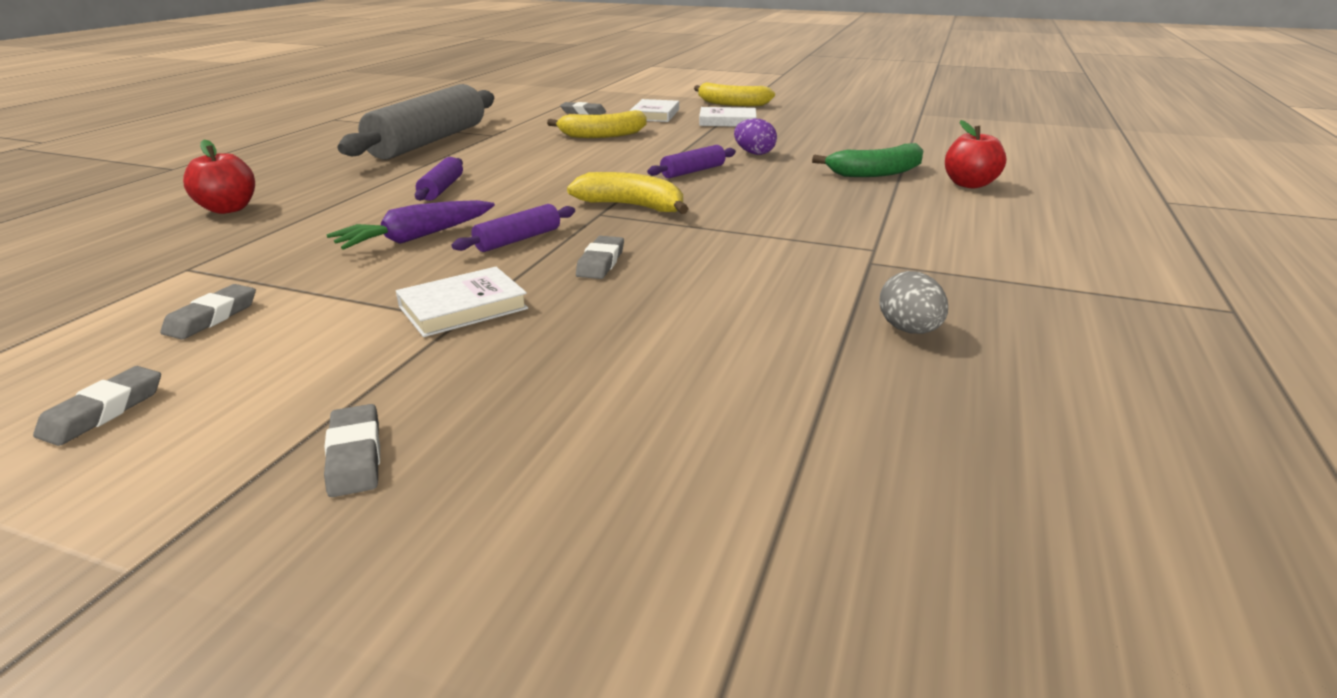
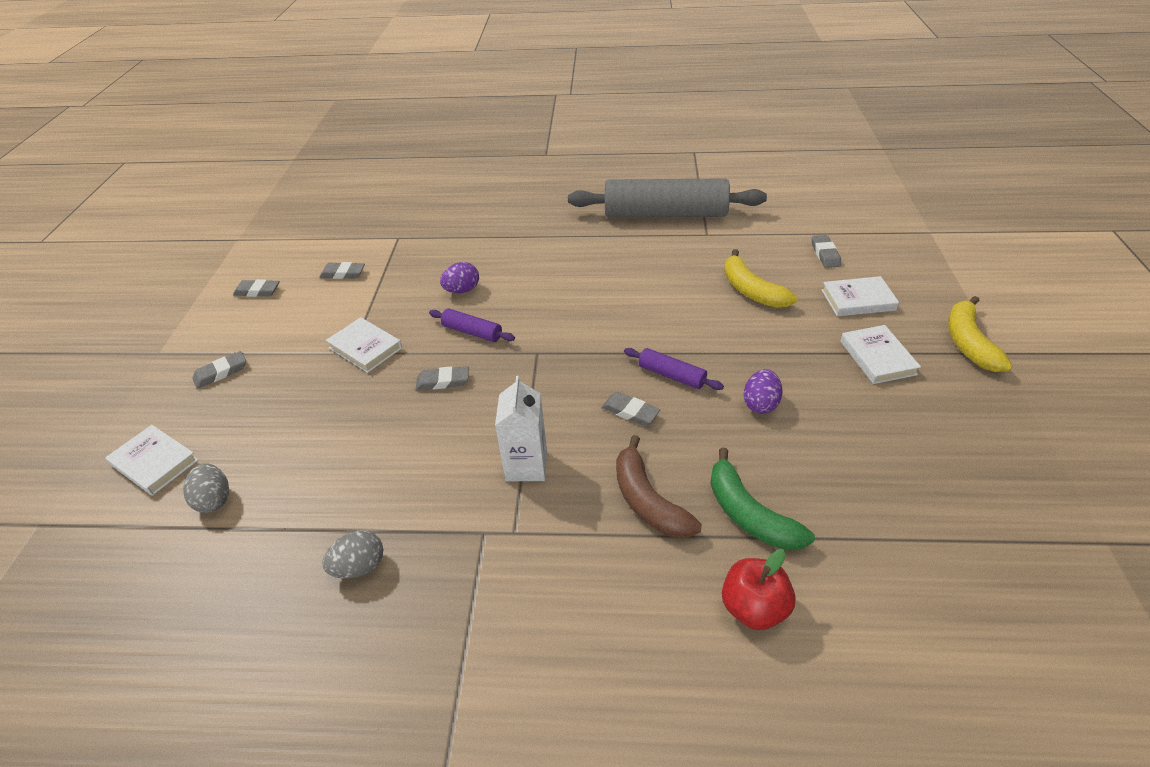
camera: 75 degrees right, 15 degrees up
(228, 209) = (485, 206): red apple -> none
(415, 238) = (462, 290): purple carrot -> purple egg
(442, 189) = (557, 264): purple rolling pin -> none
(585, 541) = (154, 463): none -> white book
(632, 206) = (560, 364): yellow banana -> none
(731, 190) = (630, 412): none -> grey eraser
(737, 452) = (214, 499): none -> grey egg
(781, 235) = (526, 465): none -> white carton
(850, 198) = (648, 501): none -> brown banana

